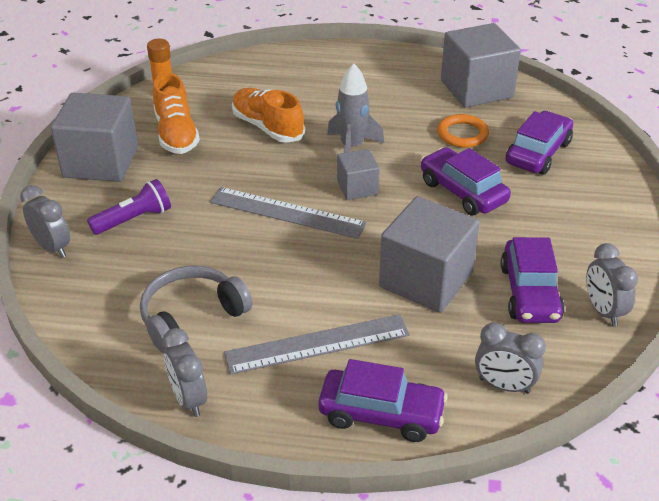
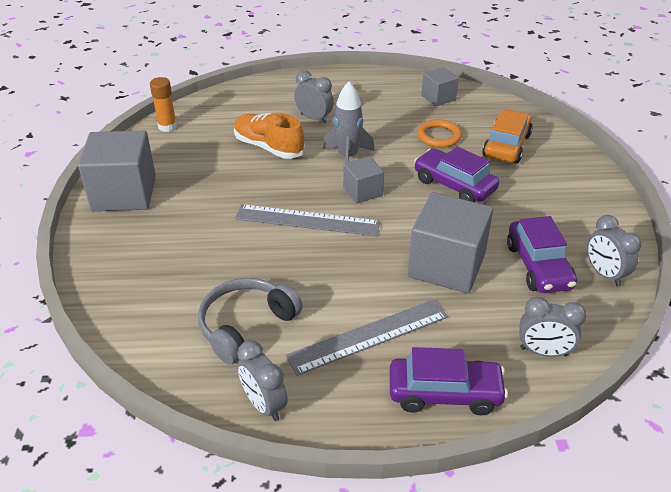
camera: 10 degrees left, 0 degrees up
(52, 247) = (97, 277): grey clock -> grey clock (314, 118)
(134, 219) = (168, 242): purple flashlight -> none
(176, 134) = (188, 161): orange shoe -> none
(476, 89) = (438, 97): grey cube -> grey cube, size x0.53
(538, 153) = (506, 146): purple car -> orange car

